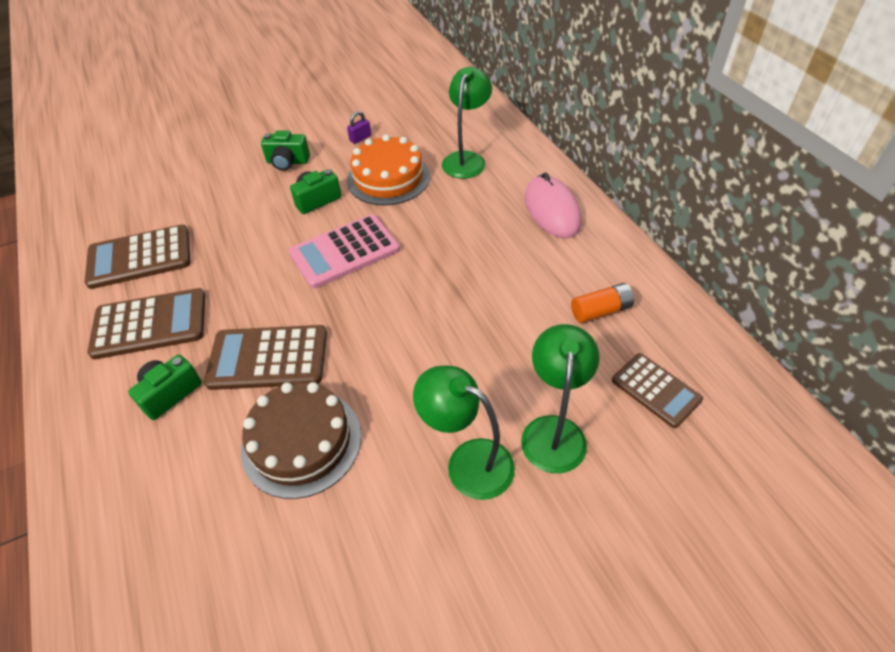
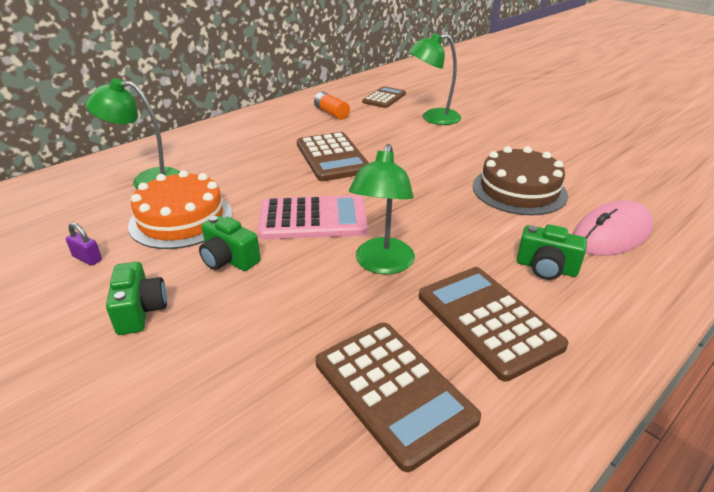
camera: 110 degrees left, 15 degrees down
(268, 358) = (465, 225): brown calculator -> brown calculator (332, 157)
(345, 252) = (313, 219): pink calculator -> pink calculator turned 45 degrees counterclockwise
(468, 461) = (475, 136): green lamp -> green lamp (382, 264)
(552, 210) = (227, 135): pink mouse -> pink mouse (611, 234)

